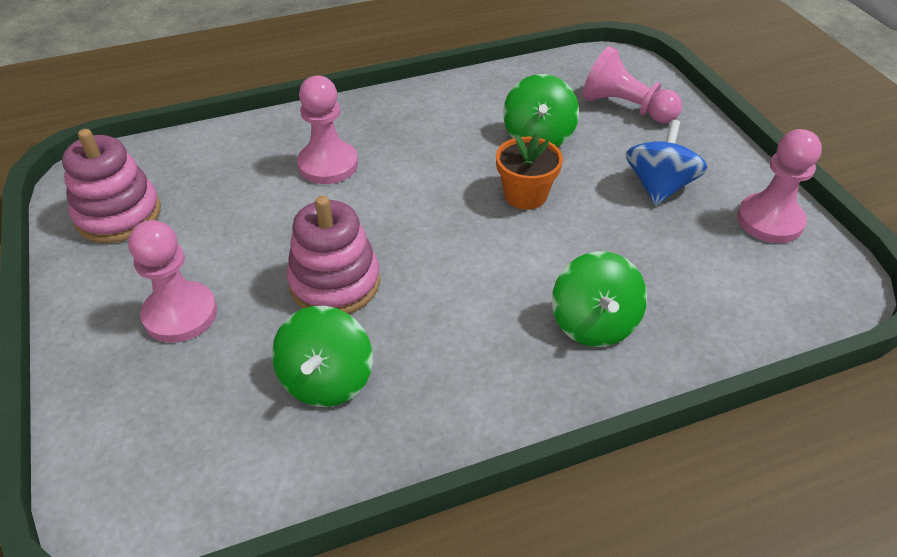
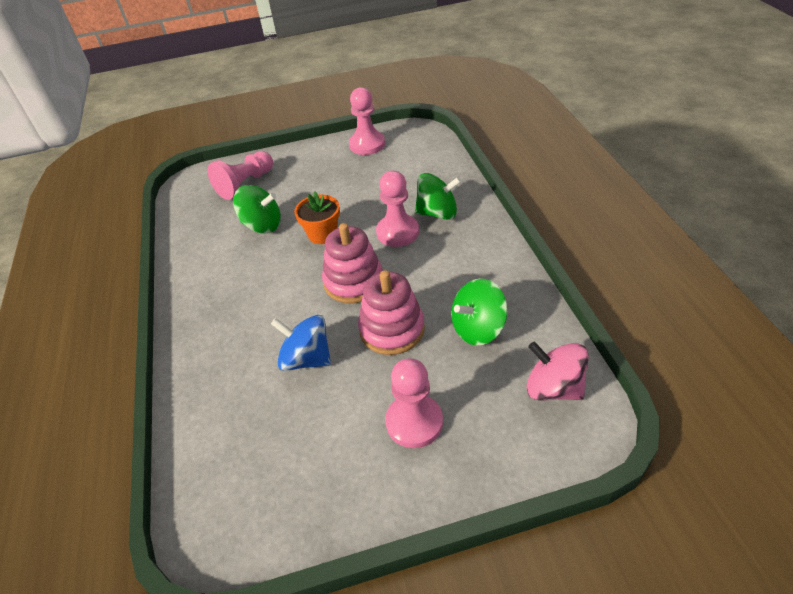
camera: 80 degrees left, 0 degrees up
(118, 215) = (282, 496): pink stacking toy -> pink stacking toy (353, 282)
(199, 473) = (553, 388): none -> pink spinning top
(326, 380) = (478, 328): green spinning top -> green spinning top turned 135 degrees clockwise
(328, 165) = (256, 342): pink pawn -> pink pawn (397, 232)
(659, 186) = (329, 179): blue spinning top -> blue spinning top (306, 358)

